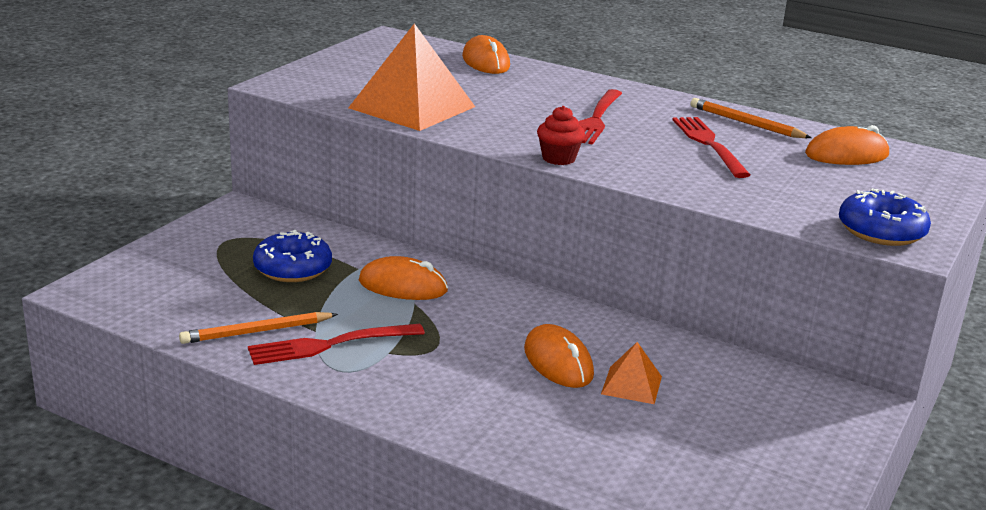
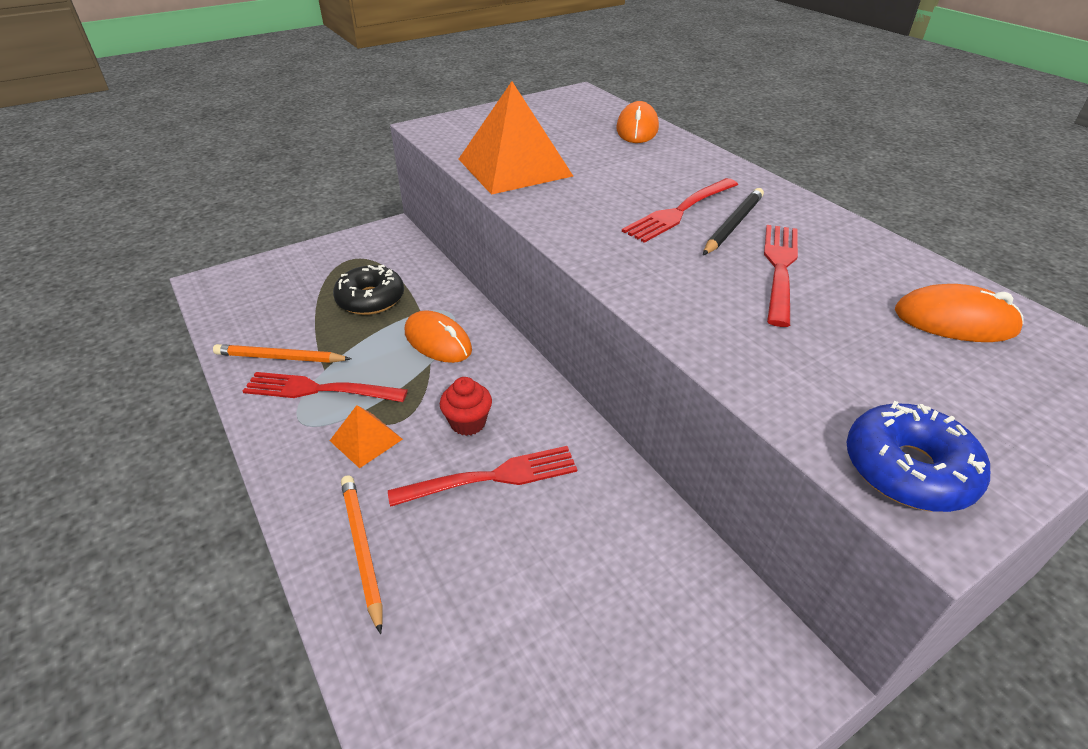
camera: 30 degrees right, 15 degrees up
(293, 268) = (371, 299): blue donut -> black donut
(558, 158) = (589, 254): red cupcake -> red cupcake (468, 423)
(558, 362) = (492, 477): orange mouse -> red fork
(631, 385) = (539, 535): orange pyramid -> orange pyramid (366, 440)
(646, 122) = (733, 224): none -> black pencil
(746, 123) = (853, 247): orange pencil -> orange pencil (362, 548)

